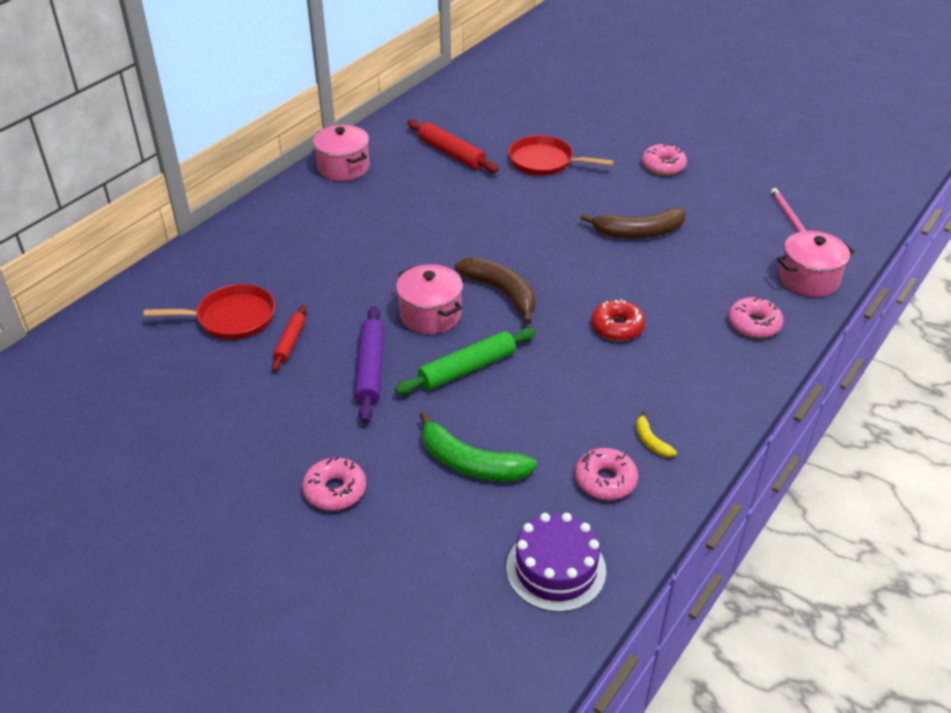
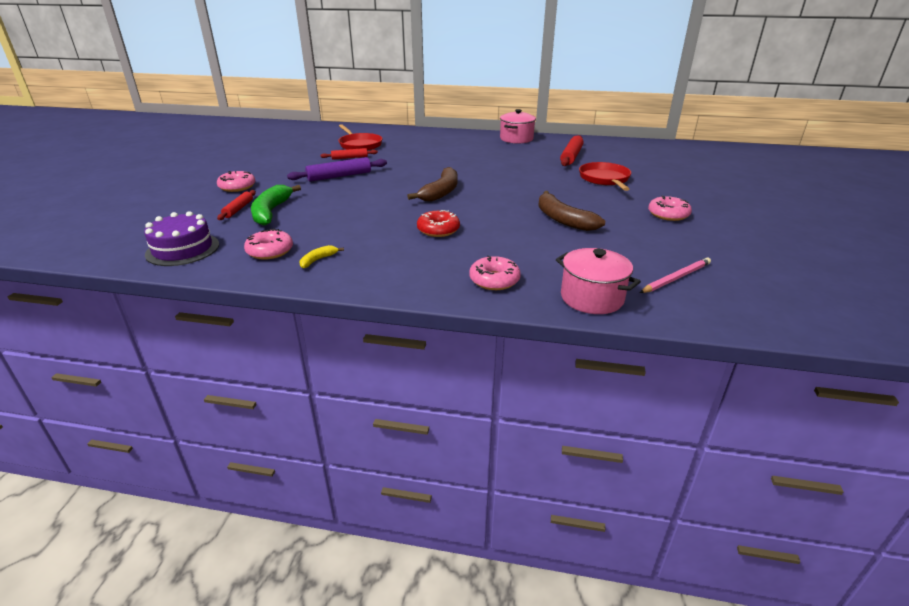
camera: 65 degrees right, 10 degrees down
(430, 315) = (400, 180): pink pot -> none
(437, 497) = (238, 209): none -> red rolling pin
(467, 368) = (357, 196): green rolling pin -> none

